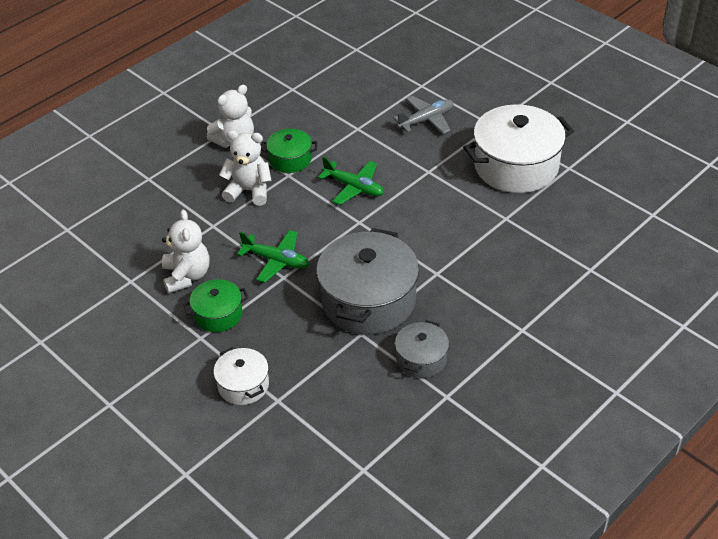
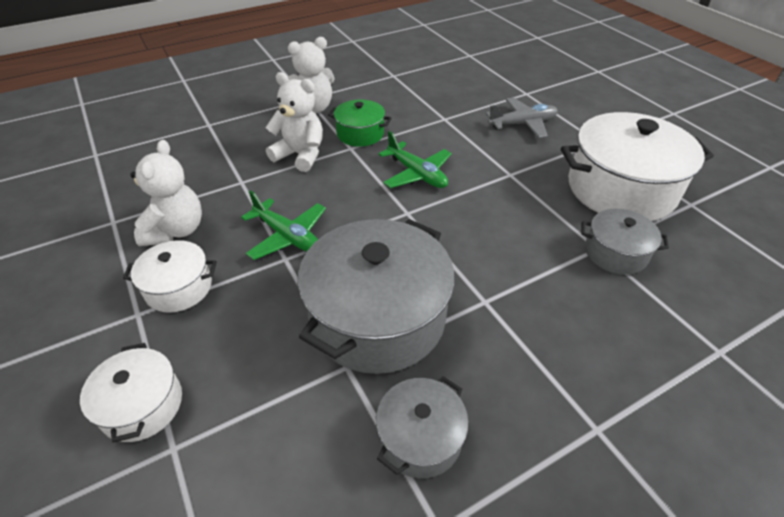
camera: 15 degrees right, 0 degrees up
(218, 314) = (179, 288): green pot -> white pot
(518, 219) = (615, 253): none -> grey pot

